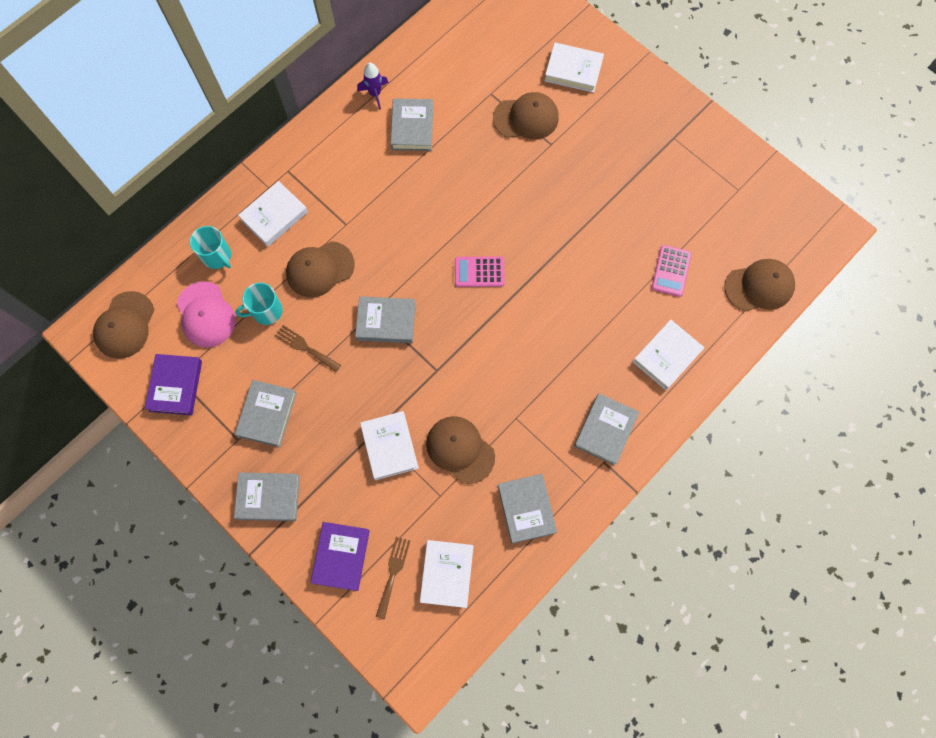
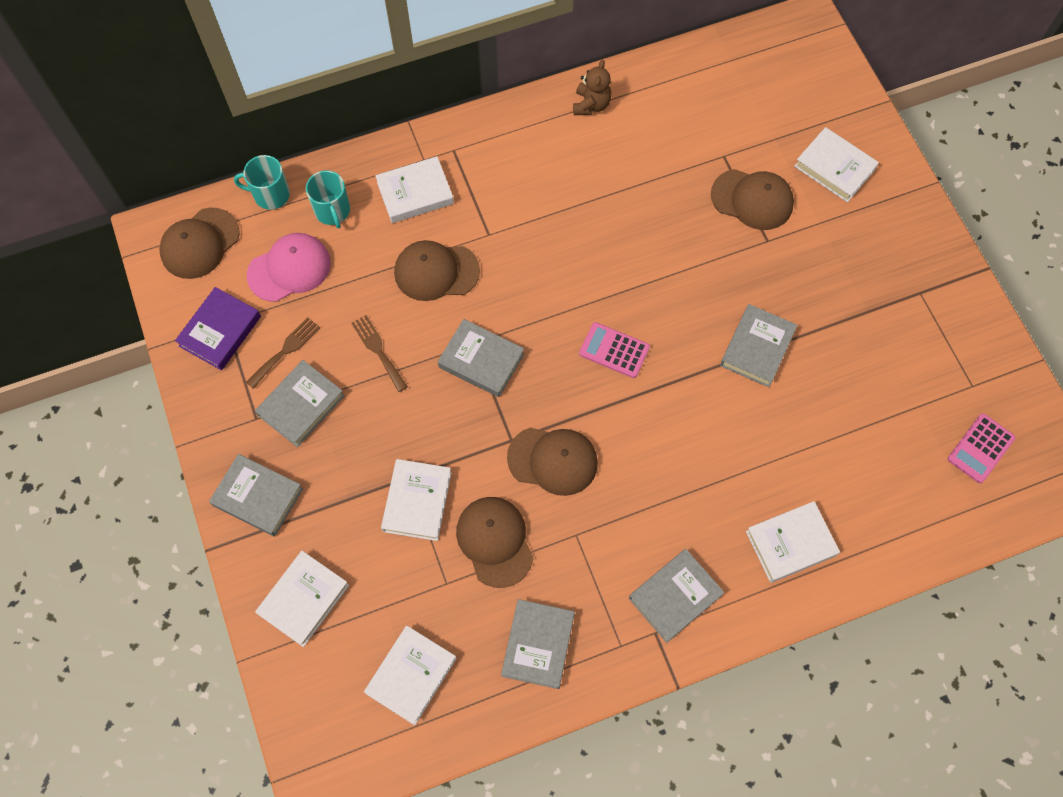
camera: 25 degrees right, 5 degrees down
(206, 315) = (289, 269): pink cap -> pink cap turned 120 degrees counterclockwise
(266, 311) = (355, 292): turquoise mug -> turquoise mug (270, 195)
(341, 556) = (303, 599): purple book -> white book
(375, 94) = (591, 105): purple rocket -> brown teddy bear
(393, 573) = (351, 646): brown fork -> brown fork (285, 350)
(412, 127) = (615, 158): grey book -> grey book (757, 348)
(671, 271) = (843, 446): pink calculator -> pink calculator (980, 448)
(759, 286) = (945, 511): brown cap -> brown cap (553, 460)

